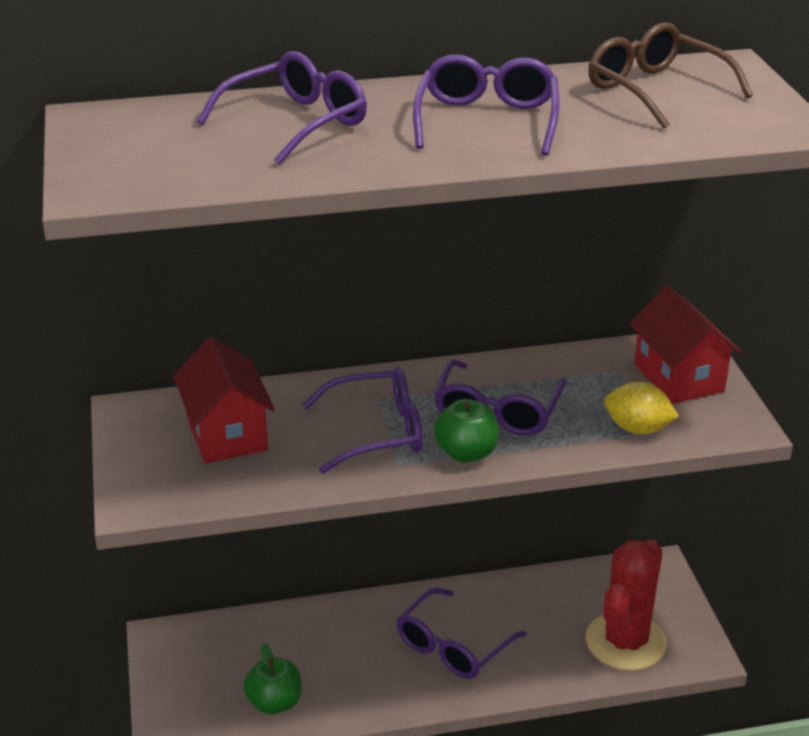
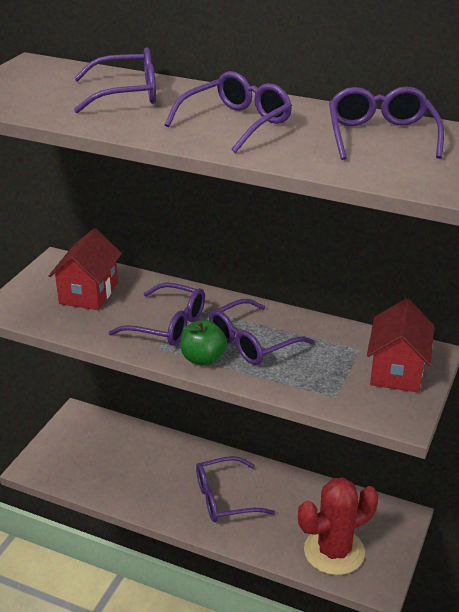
camera: 35 degrees right, 0 degrees up
(274, 703) = (98, 478): green apple -> none
(637, 428) = (328, 390): yellow lemon -> none
(656, 90) = (381, 136): brown glasses -> purple glasses

